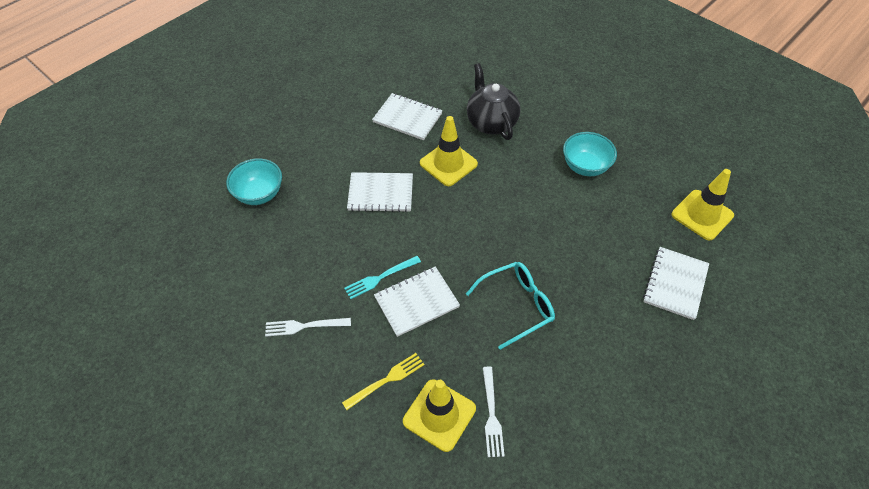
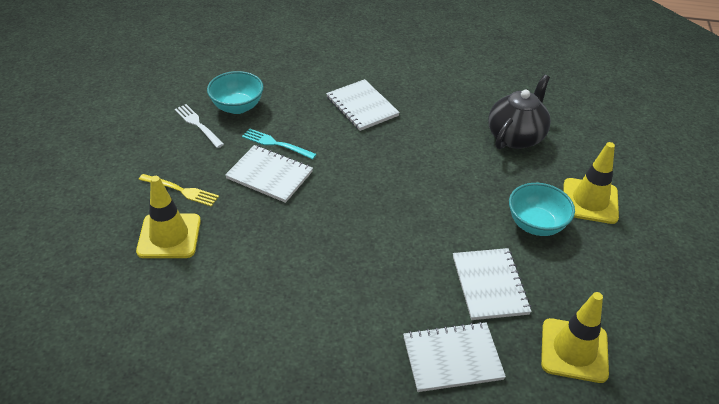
camera: 55 degrees right, 10 degrees down
(259, 194) = (299, 47): turquoise bowl -> turquoise bowl (237, 107)
(407, 118) = (461, 85): white notebook -> white notebook (490, 285)
(448, 163) = (436, 131): yellow traffic cone -> yellow traffic cone (590, 201)
(491, 414) = (191, 270): white fork -> none
(517, 305) = (319, 241): turquoise glasses -> none

